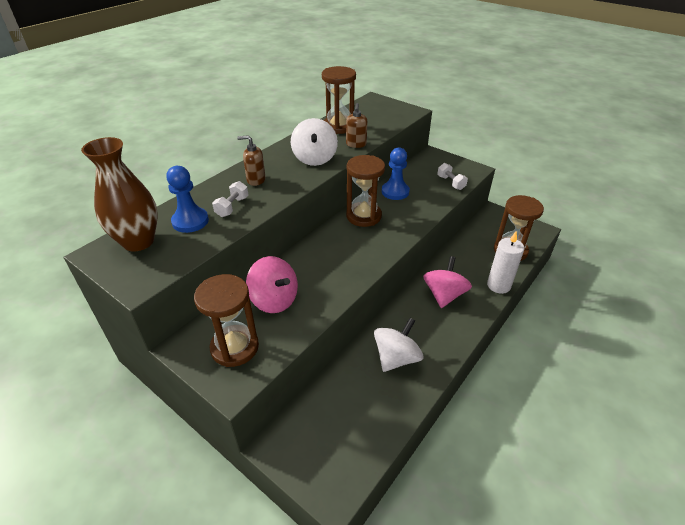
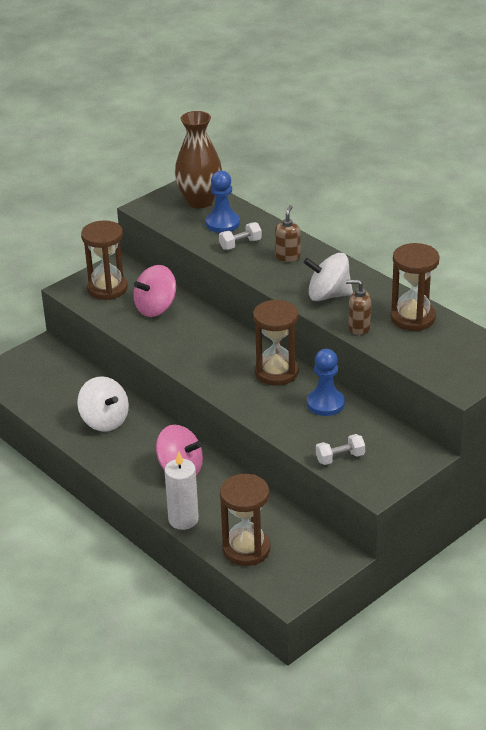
camera: 100 degrees right, 5 degrees down
(232, 207) = (240, 244): white dumbbell -> white dumbbell turned 60 degrees counterclockwise

